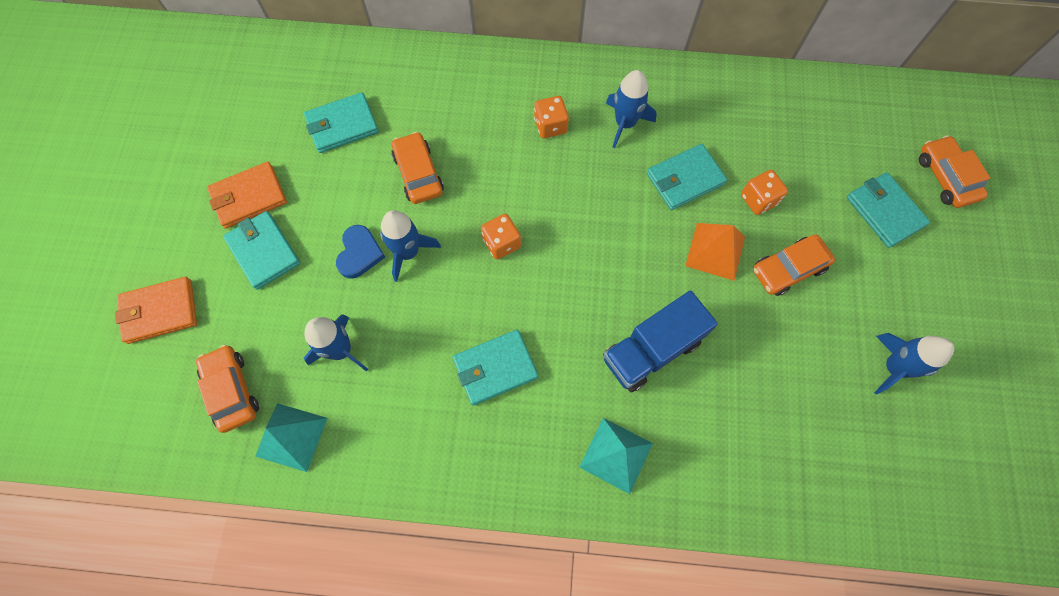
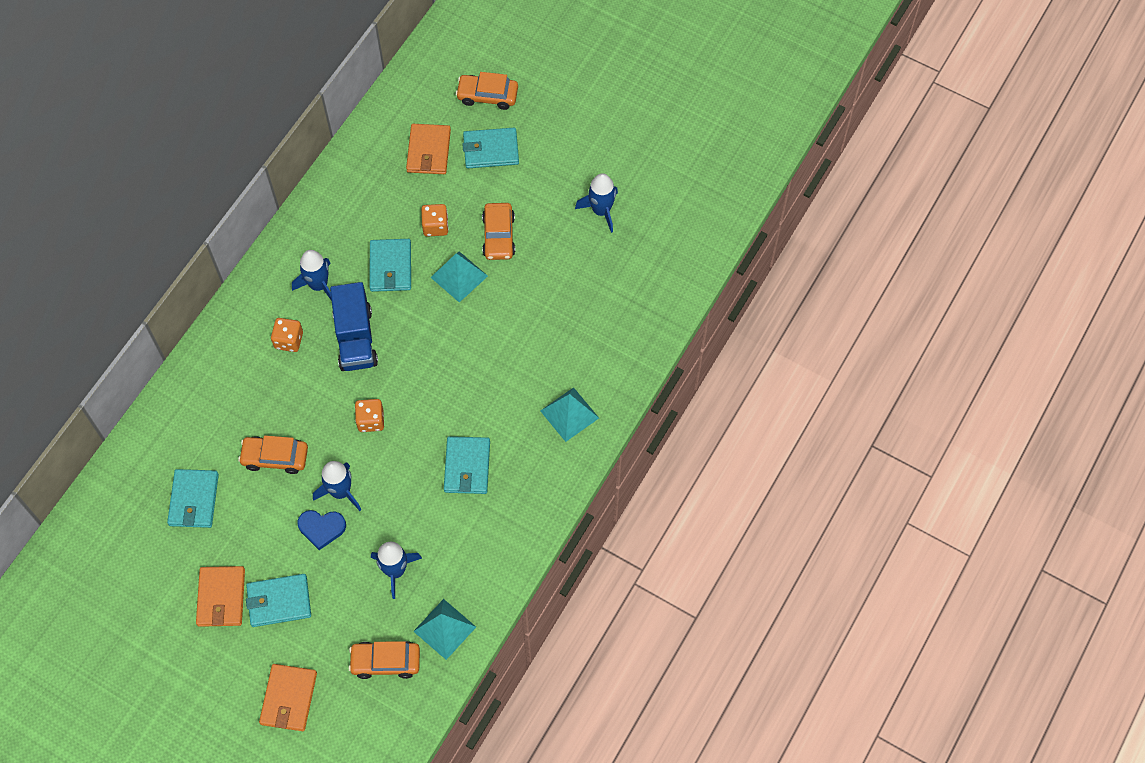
camera: 65 degrees left, 5 degrees down
(359, 253) = (321, 528): blue heart -> blue heart turned 150 degrees clockwise
(651, 350) = (509, 356): blue truck -> blue truck (355, 338)
(715, 251) = (459, 276): orange pyramid -> turquoise pyramid
(840, 152) = (428, 151): none -> orange wallet

